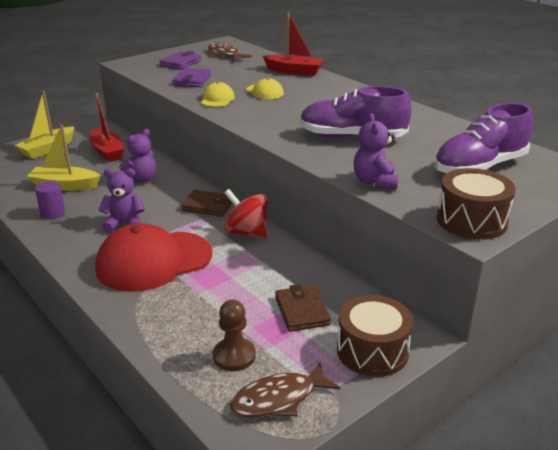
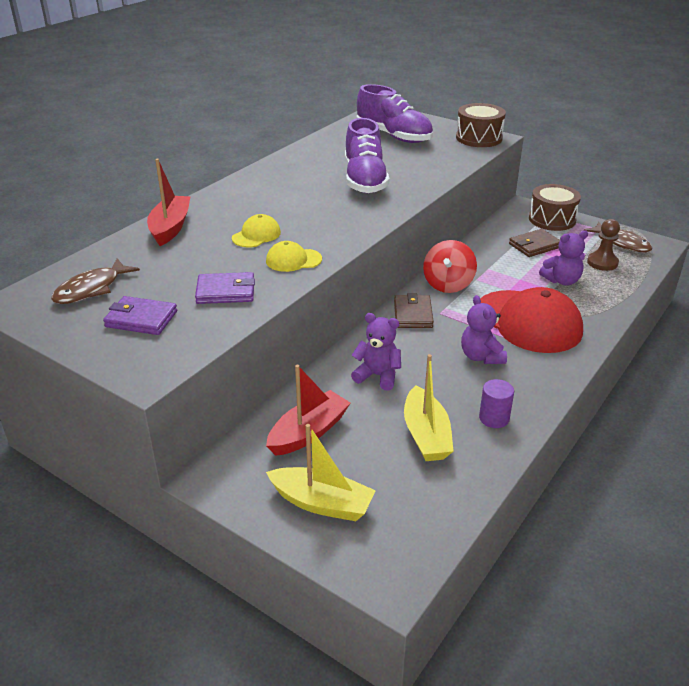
camera: 105 degrees left, 5 degrees up
(375, 182) = (447, 167): purple teddy bear -> purple teddy bear (562, 281)

